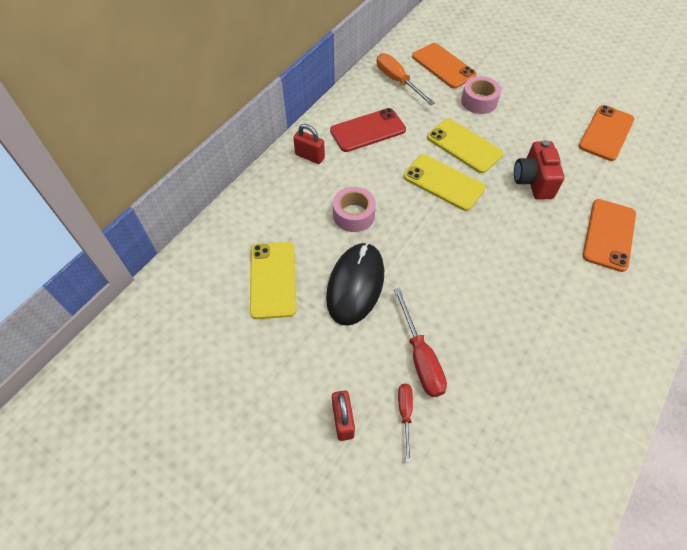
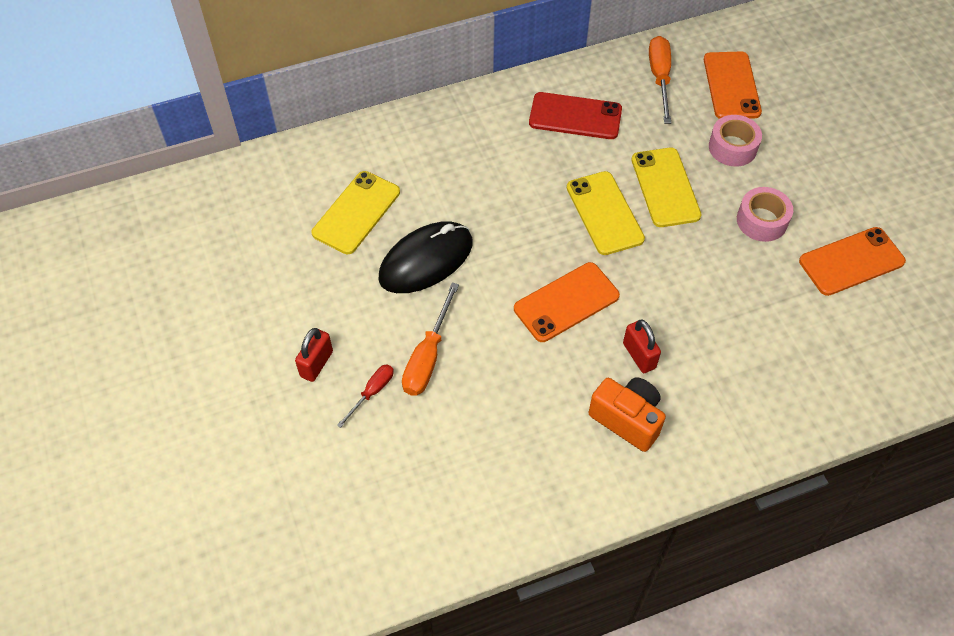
camera: 35 degrees right, 0 degrees up
(310, 156) = (490, 113): red padlock -> red padlock (639, 356)
(354, 215) = (482, 195): pink tape -> pink tape (761, 221)
(420, 357) = (428, 357): red screwdriver -> orange screwdriver
(533, 181) = (705, 265): red camera -> none
(587, 313) = (627, 419): none -> orange camera
(609, 235) = (732, 364): orange phone -> orange phone (566, 302)

